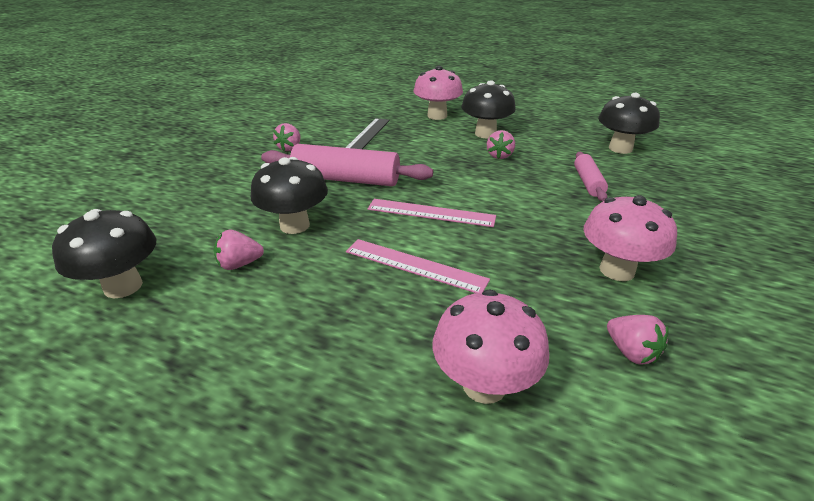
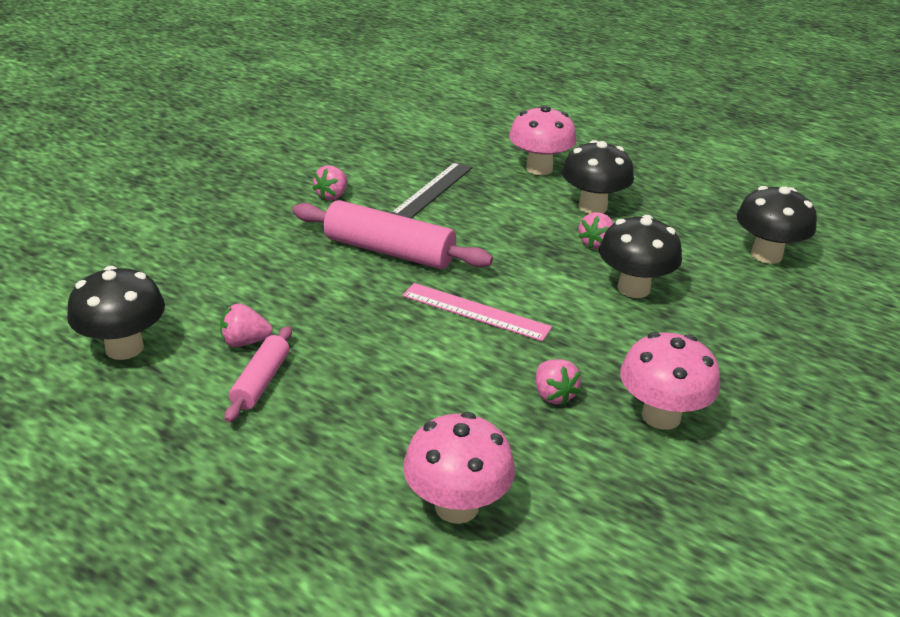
camera: 10 degrees right, 0 degrees up
(294, 225) = (314, 304): black mushroom -> black mushroom (633, 288)
(415, 265) = (433, 373): pink ruler -> none
(588, 182) = (692, 299): pink rolling pin -> pink rolling pin (261, 382)
(631, 352) = (623, 503): pink strawberry -> pink strawberry (553, 395)

